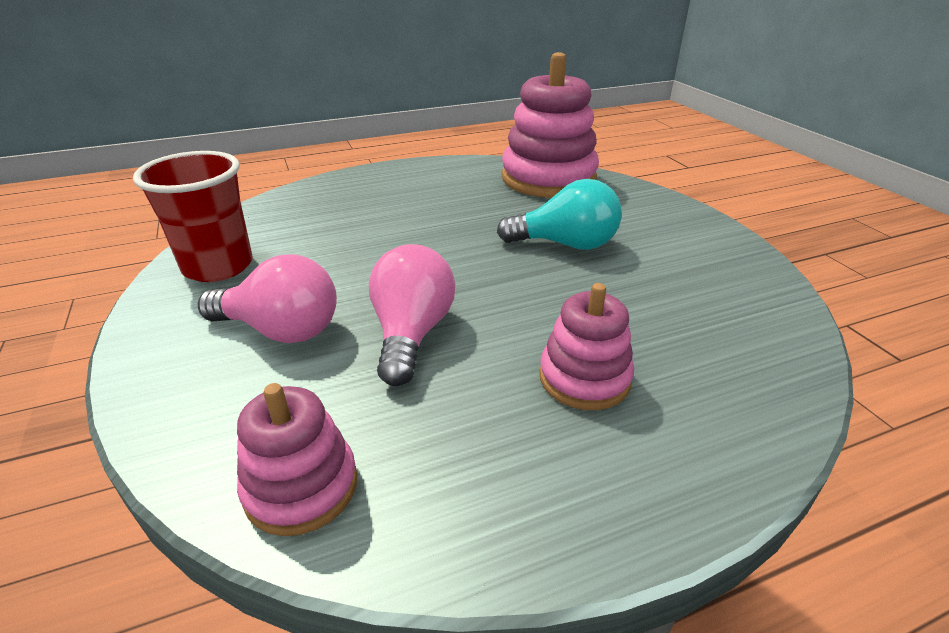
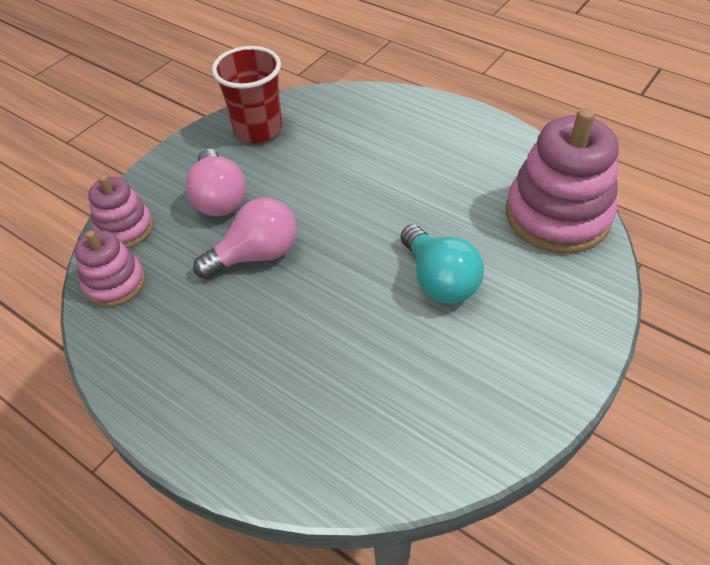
camera: 60 degrees right, 15 degrees up
(584, 378) = (270, 360): pink stacking toy -> pink stacking toy (125, 228)

